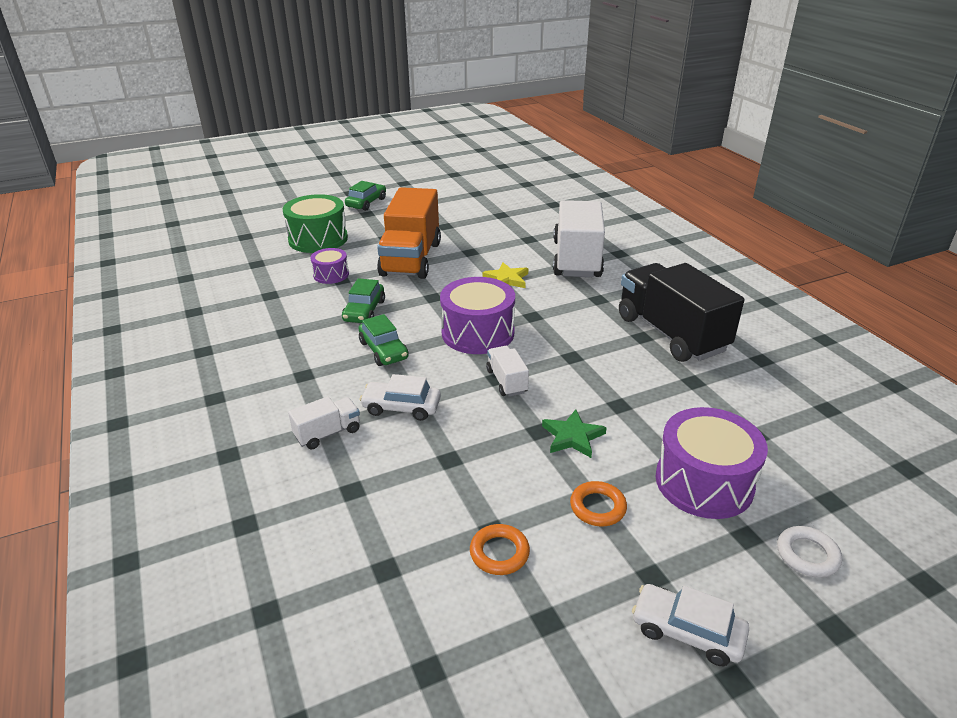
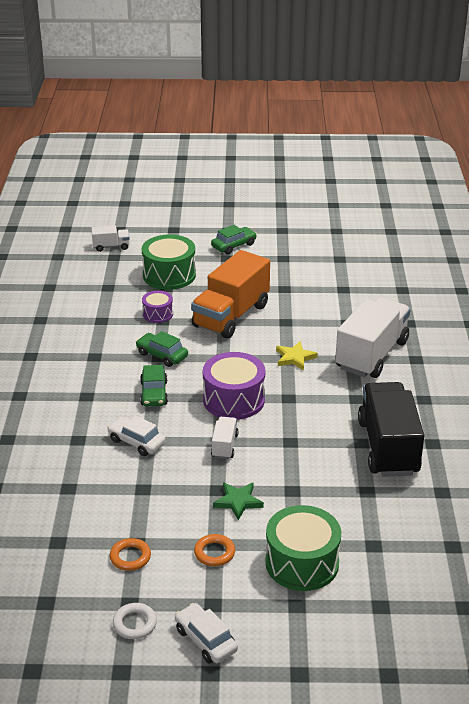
camera: 25 degrees right, 0 degrees up
(328, 433) = (76, 445): white truck -> white truck (111, 246)
(364, 311) = (162, 355): green car -> green car turned 90 degrees clockwise
(704, 482) = (302, 563): purple drum -> green drum
(807, 555) = (326, 630): white ring -> white ring (135, 624)

